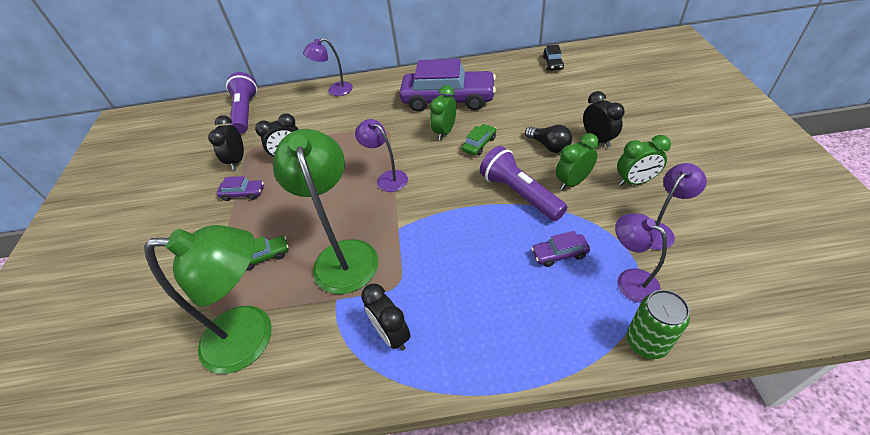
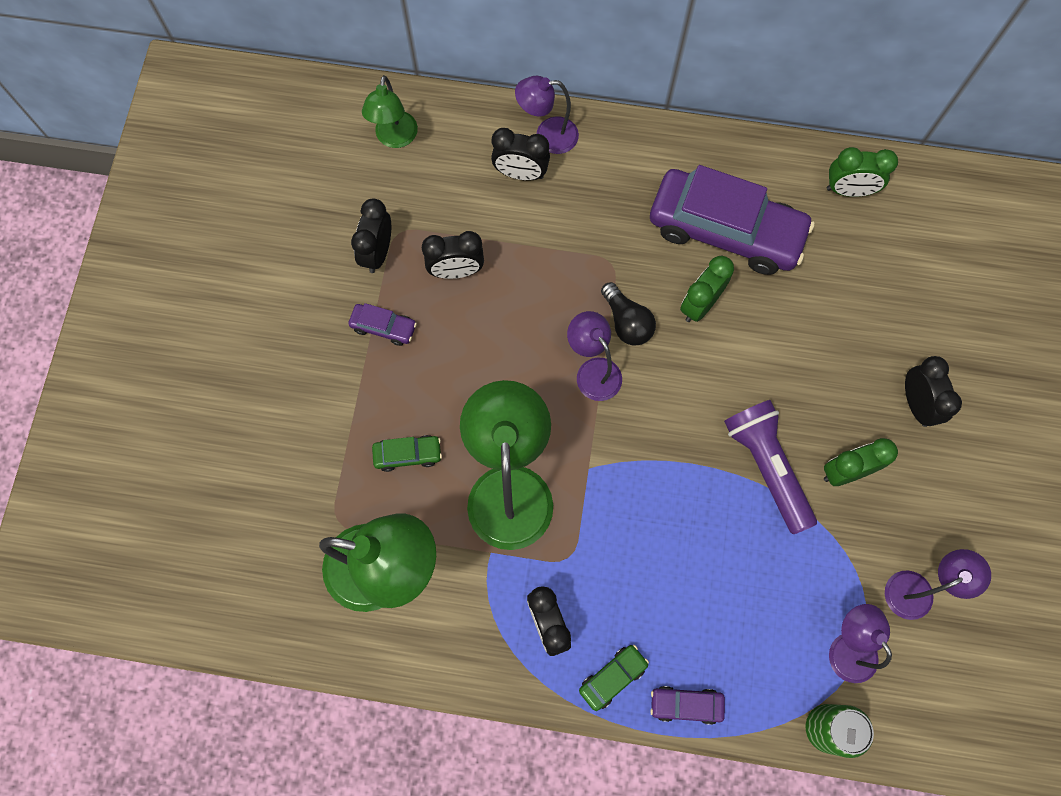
camera: 10 degrees right, 25 degrees up
(245, 112) = (395, 138): purple flashlight -> green lamp
(322, 107) = (520, 173): none -> black clock
(479, 144) = (743, 350): green car -> green car (613, 677)
(549, 146) = (841, 391): black light bulb -> black light bulb (626, 322)
(552, 63) = (924, 202): black car -> none
(559, 254) = (780, 581): purple car -> purple car (686, 705)
(635, 181) = (929, 501): green clock -> green clock (848, 190)

